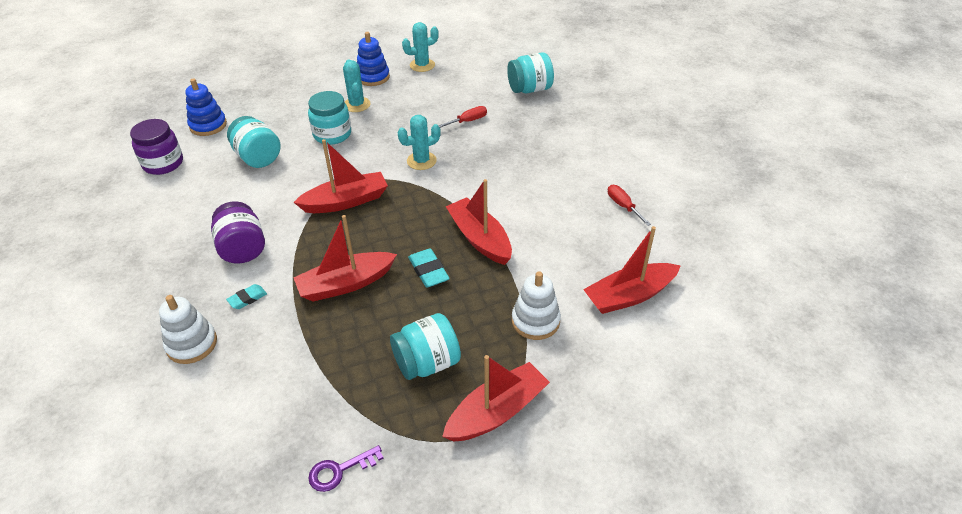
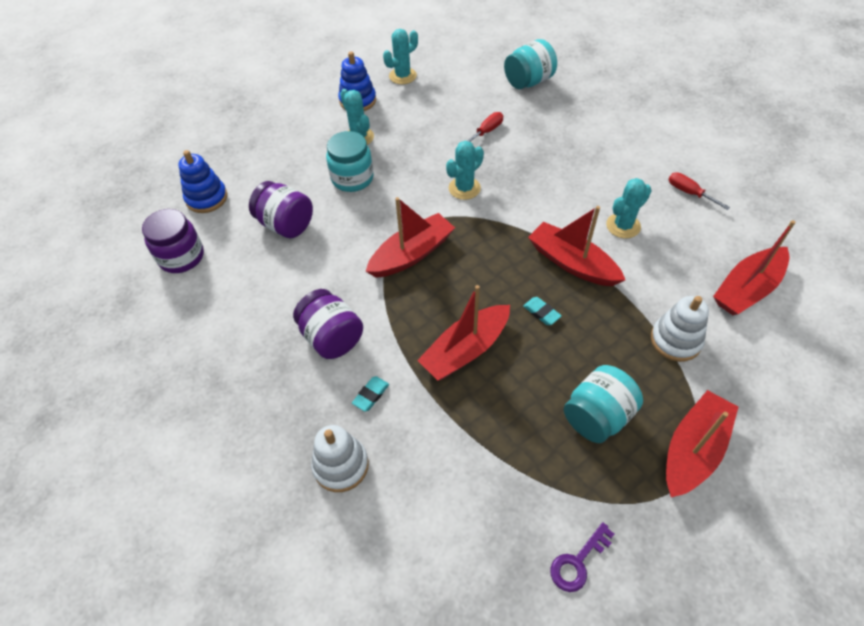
camera: 15 degrees left, 10 degrees up
(258, 157) = (286, 225): turquoise jar -> purple jar
(428, 271) = (541, 312): turquoise eraser -> turquoise eraser, size x0.64
(544, 219) = (623, 226): none -> turquoise cactus

